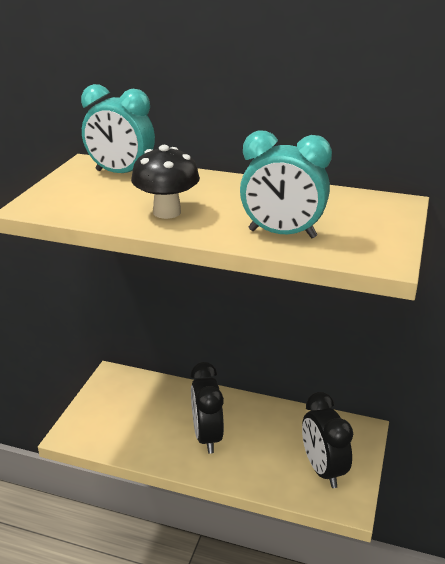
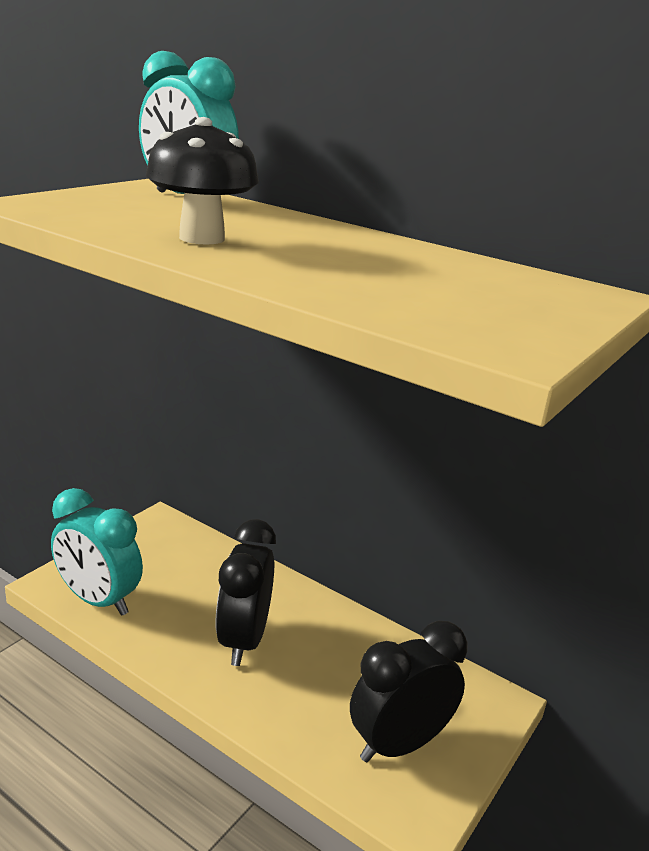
camera: 15 degrees right, 5 degrees down
(282, 234) = (356, 288): turquoise clock -> turquoise clock (98, 600)
(323, 469) = (399, 744): black clock -> black clock turned 60 degrees clockwise

